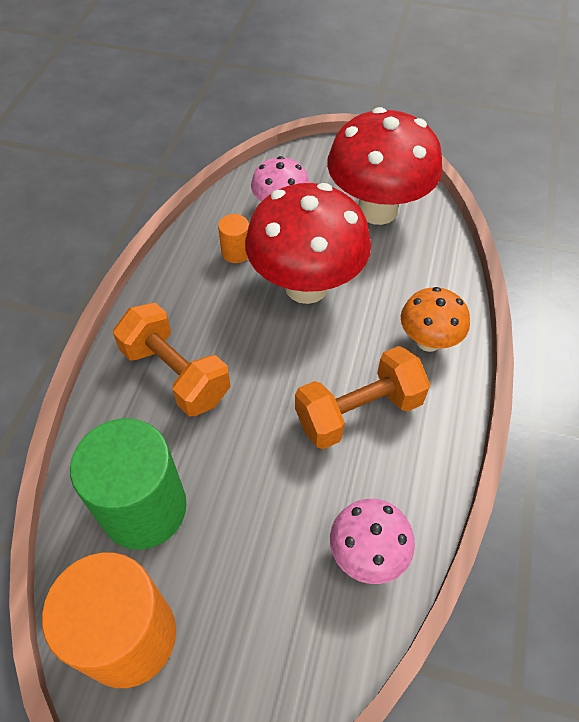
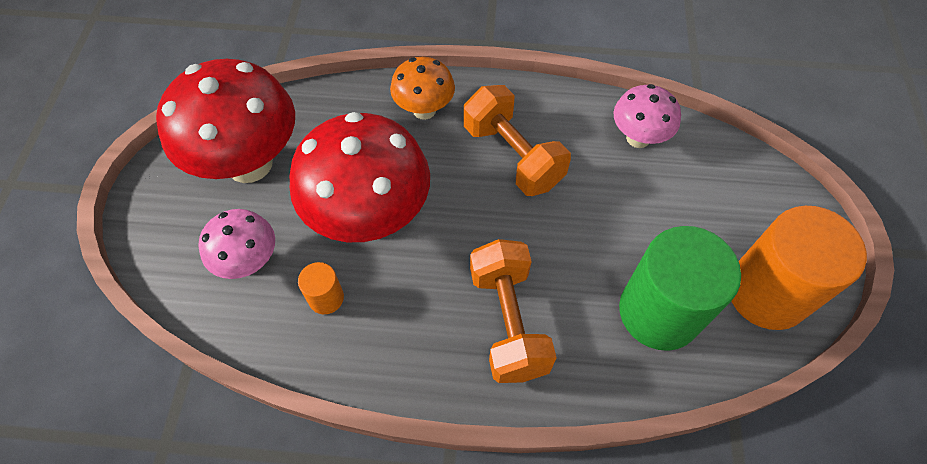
camera: 100 degrees left, 5 degrees up
(176, 374) = (508, 322): orange dumbbell -> orange dumbbell turned 45 degrees counterclockwise

